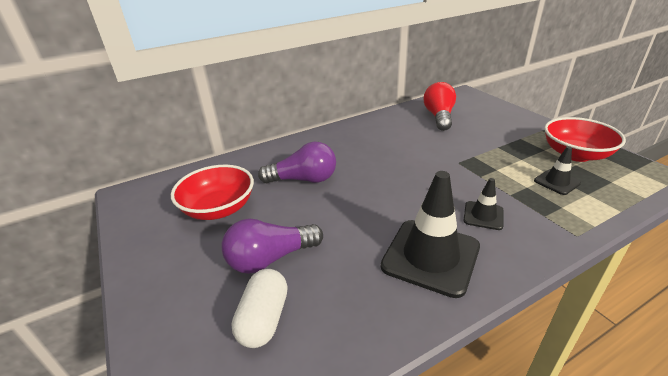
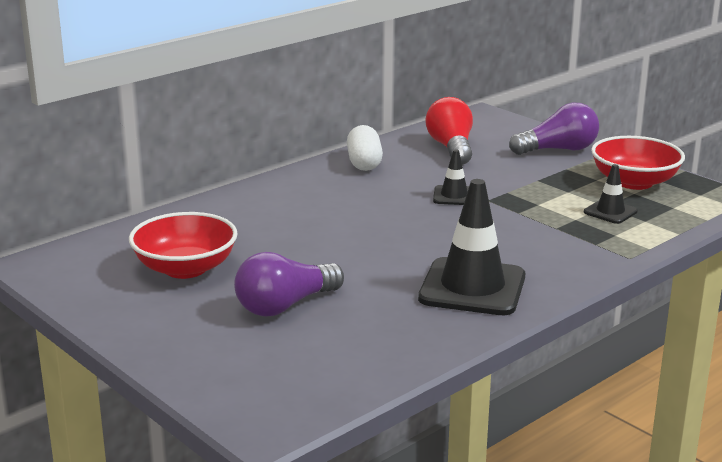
camera: 15 degrees left, 10 degrees down
(264, 319) = (306, 349): white capsule -> white capsule (364, 163)
(304, 179) = (286, 231): purple light bulb -> purple light bulb (558, 150)
(483, 215) = (526, 249): black traffic cone -> black traffic cone (454, 196)

